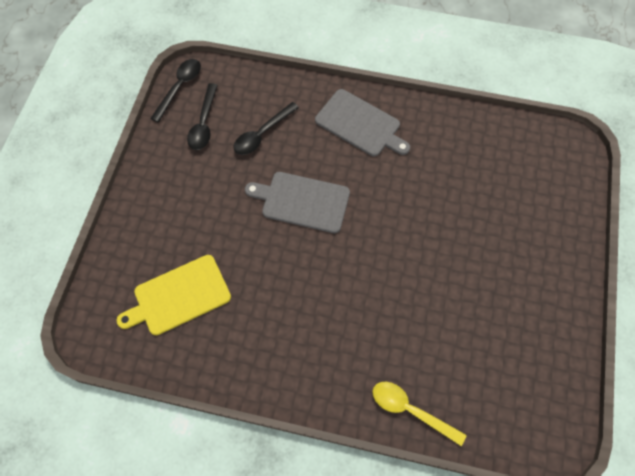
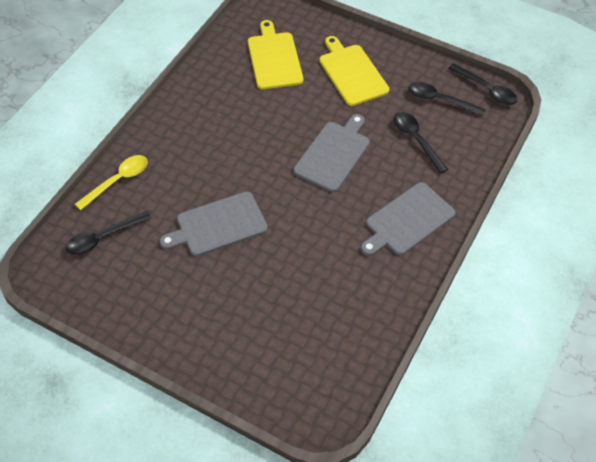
camera: 105 degrees right, 10 degrees down
(184, 210) = (352, 73): none -> yellow cutting board
(427, 283) = (218, 225): none -> grey cutting board
(488, 395) = (102, 238): none -> black spoon

